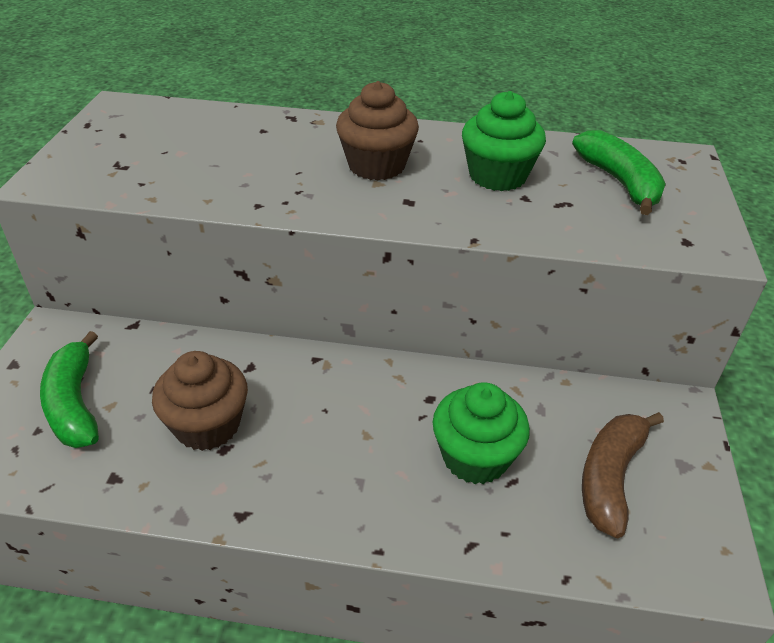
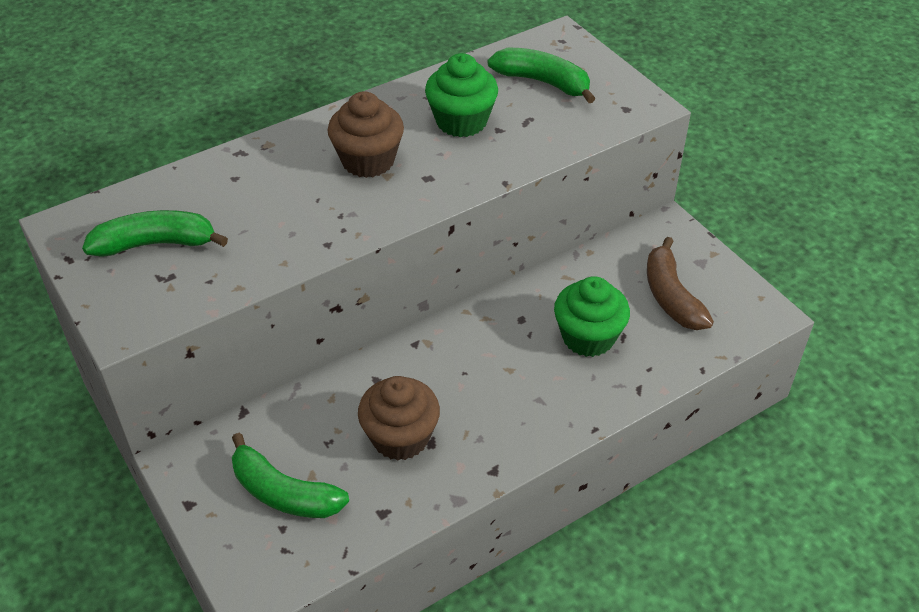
camera: 40 degrees left, 5 degrees up
(148, 143) = (156, 244): none -> green banana

